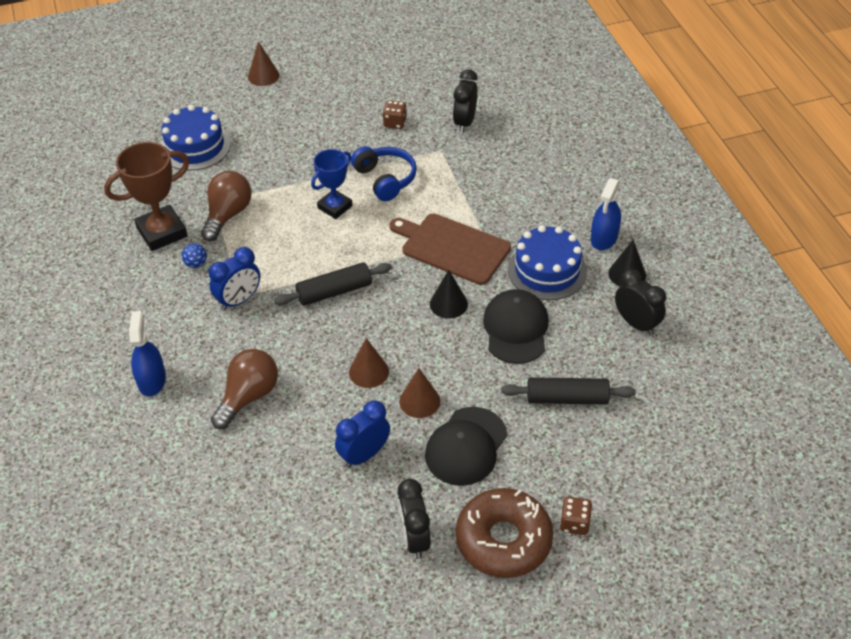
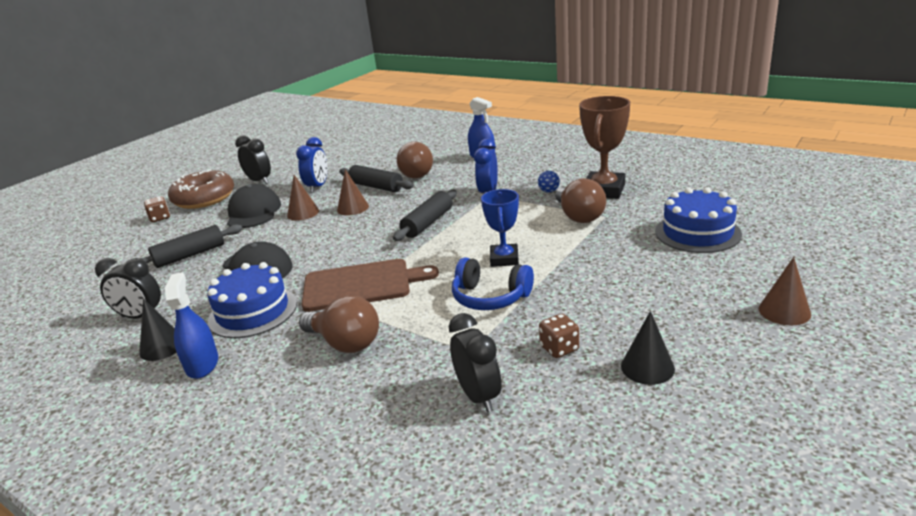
camera: 145 degrees right, 20 degrees down
(310, 400) = (376, 186): none -> black rolling pin
(448, 304) = (328, 255): black cone -> black cone (647, 367)
(504, 199) = (345, 343): none -> brown light bulb

